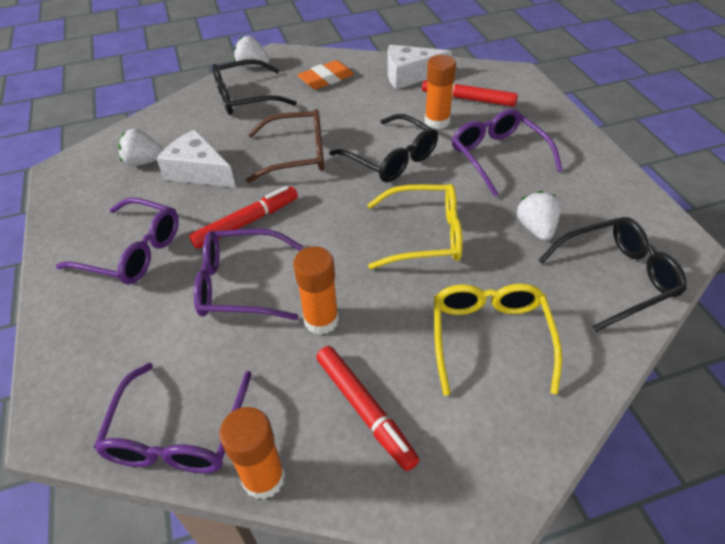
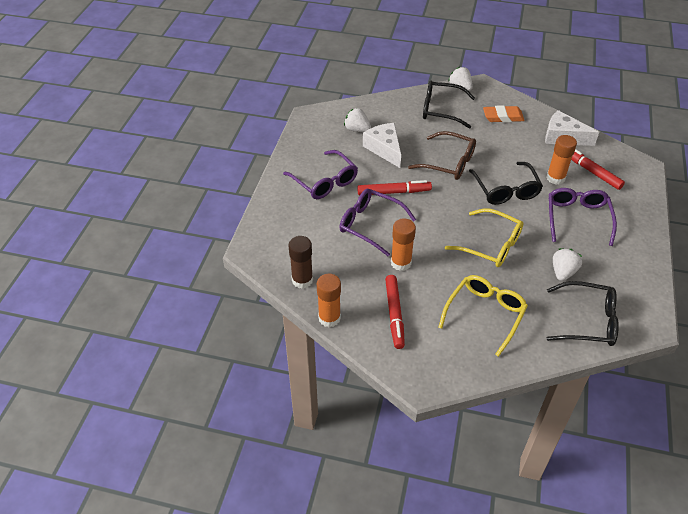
camera: 30 degrees right, 0 degrees up
(178, 432) = (302, 280): purple glasses -> brown glue stick

